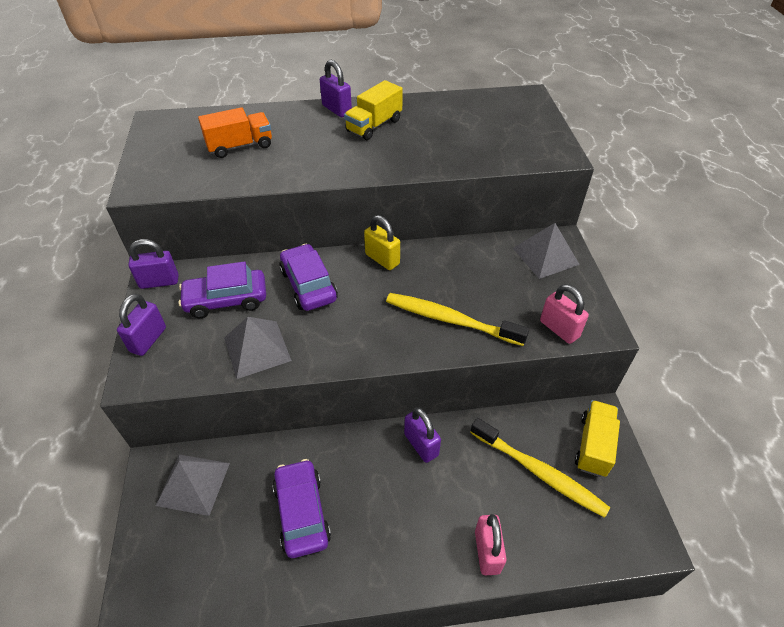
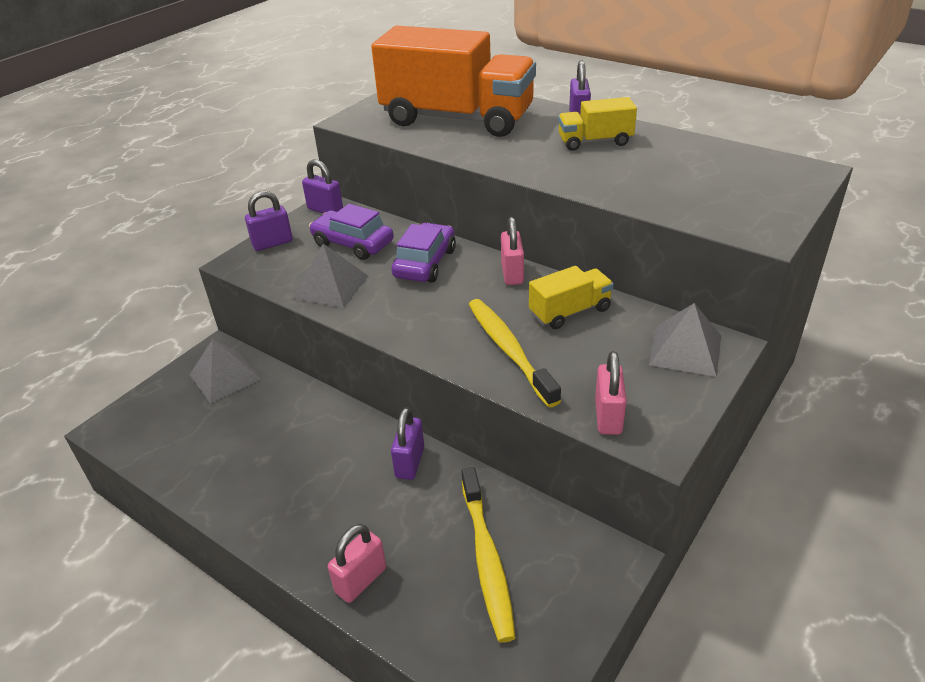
camera: 45 degrees right, 10 degrees down
(240, 146) = (457, 119): orange truck -> orange truck, size x2.21
(302, 513) = (266, 445): purple car -> none
(382, 259) = (512, 274): yellow padlock -> pink padlock
(593, 445) = (573, 579): yellow truck -> yellow truck (570, 312)

